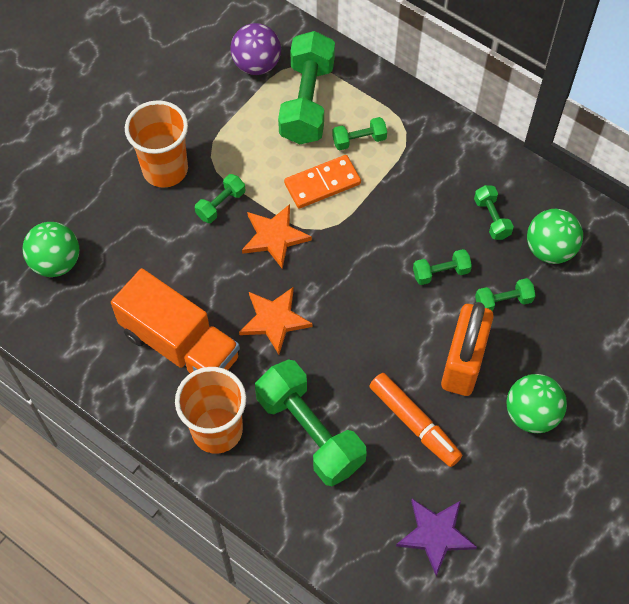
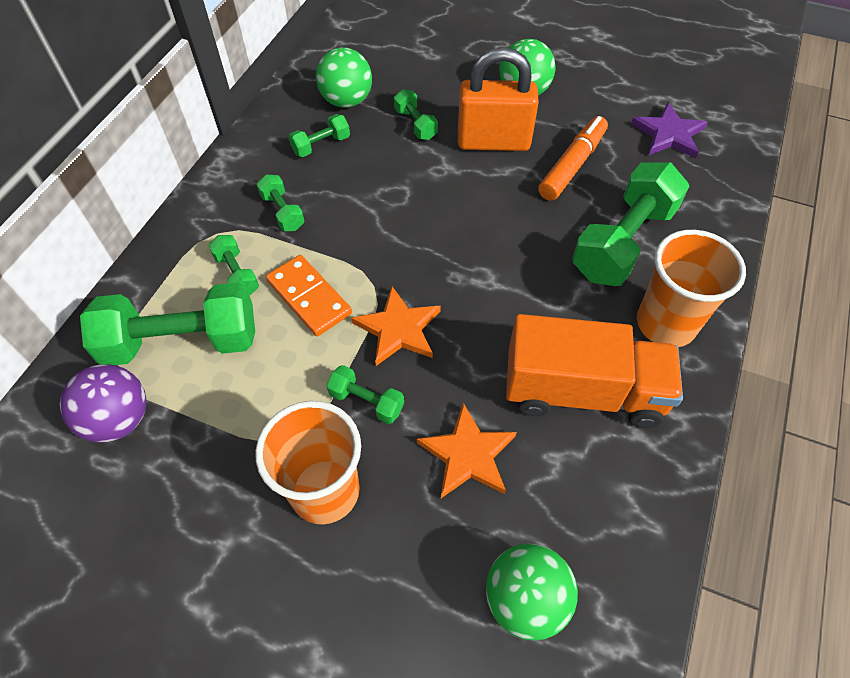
camera: 105 degrees left, 5 degrees down
(180, 345) = (582, 391): orange truck -> orange truck turned 75 degrees clockwise
(274, 320) = (509, 303): orange star -> orange star (467, 455)
(441, 273) = (398, 173): green dumbbell -> green dumbbell (283, 212)

